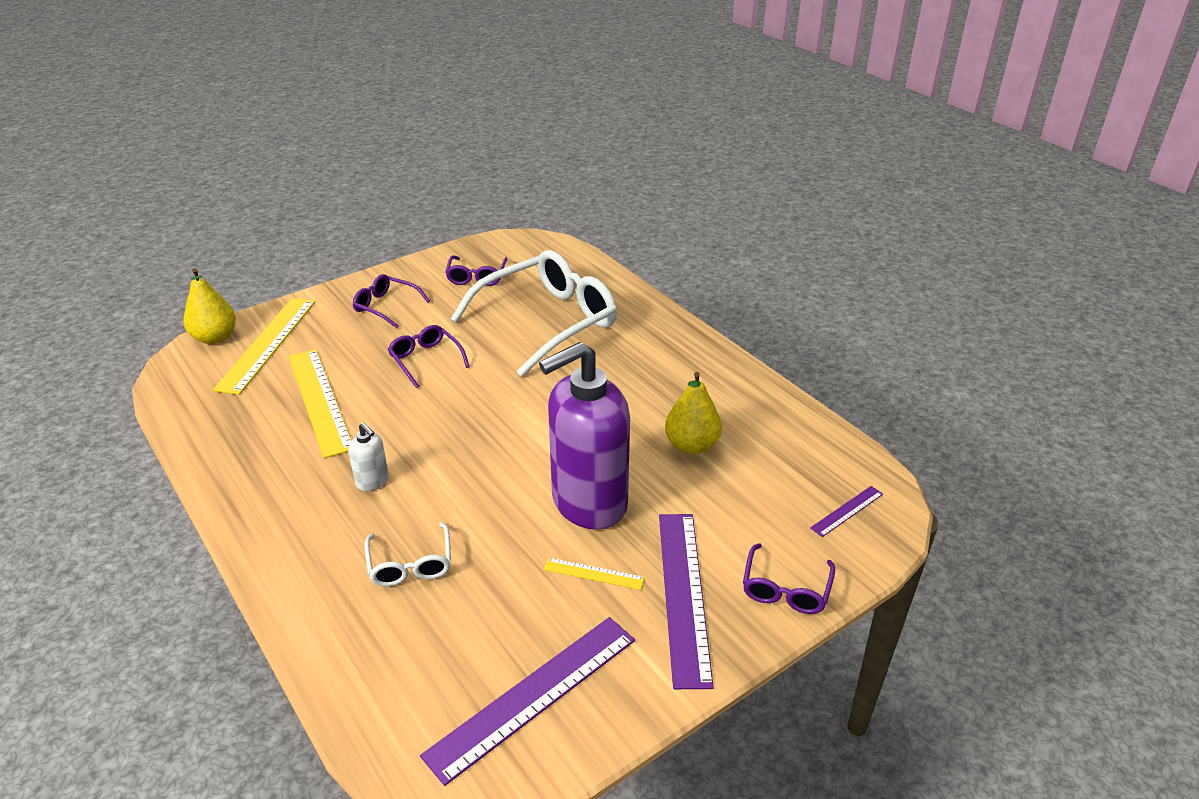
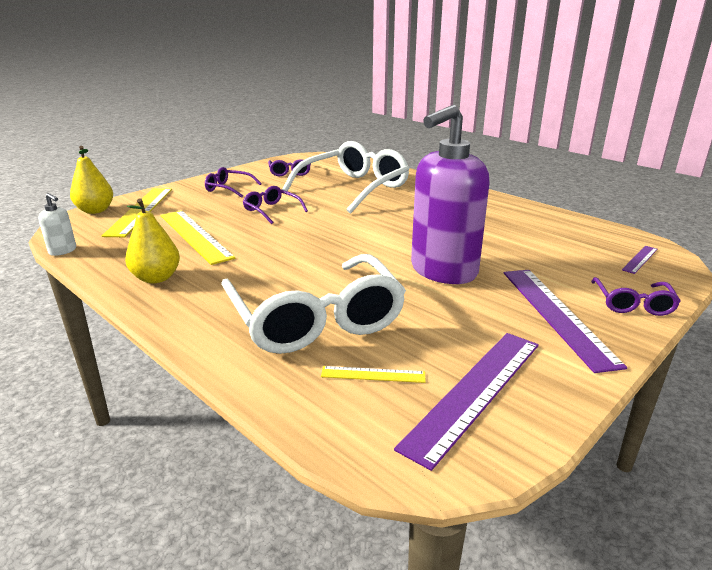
camera: 10 degrees left, 10 degrees down
(372, 481) = (258, 274): white soap dispenser -> white soap dispenser (63, 251)
(410, 564) = (315, 318): white glasses -> white glasses, size x2.16
(593, 573) = (474, 309): yellow ruler -> yellow ruler (373, 374)
(691, 445) = (500, 236): yellow pear -> yellow pear (156, 278)

